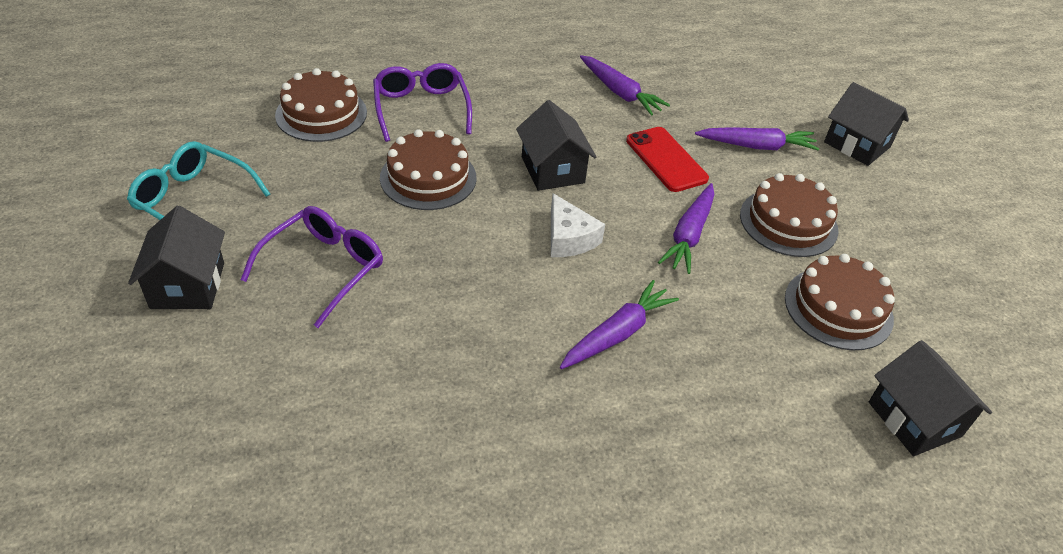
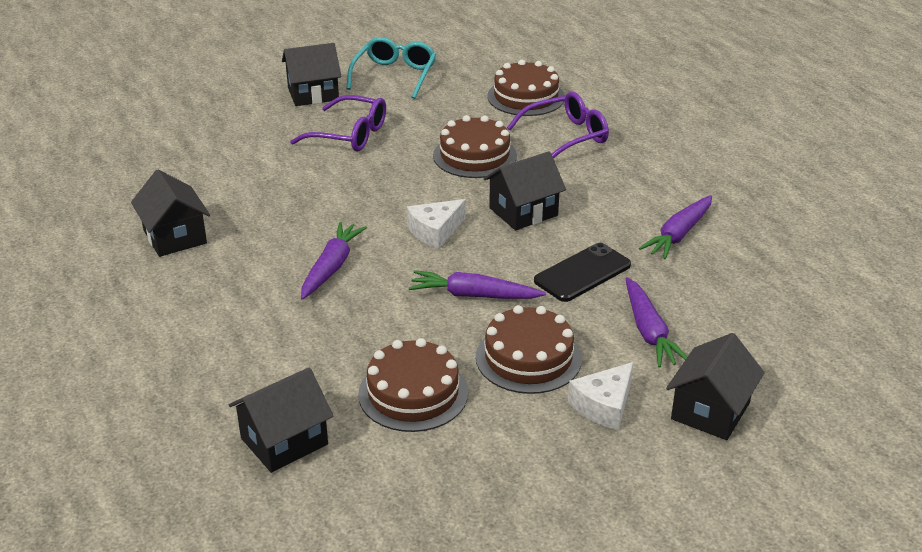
camera: 80 degrees right, 10 degrees down
(505, 487) = (175, 236): none -> black house
(617, 334) = (331, 267): purple carrot -> purple carrot turned 105 degrees counterclockwise
(666, 159) = (582, 273): red phone -> black phone
(852, 195) = (604, 405): none -> white cheese

